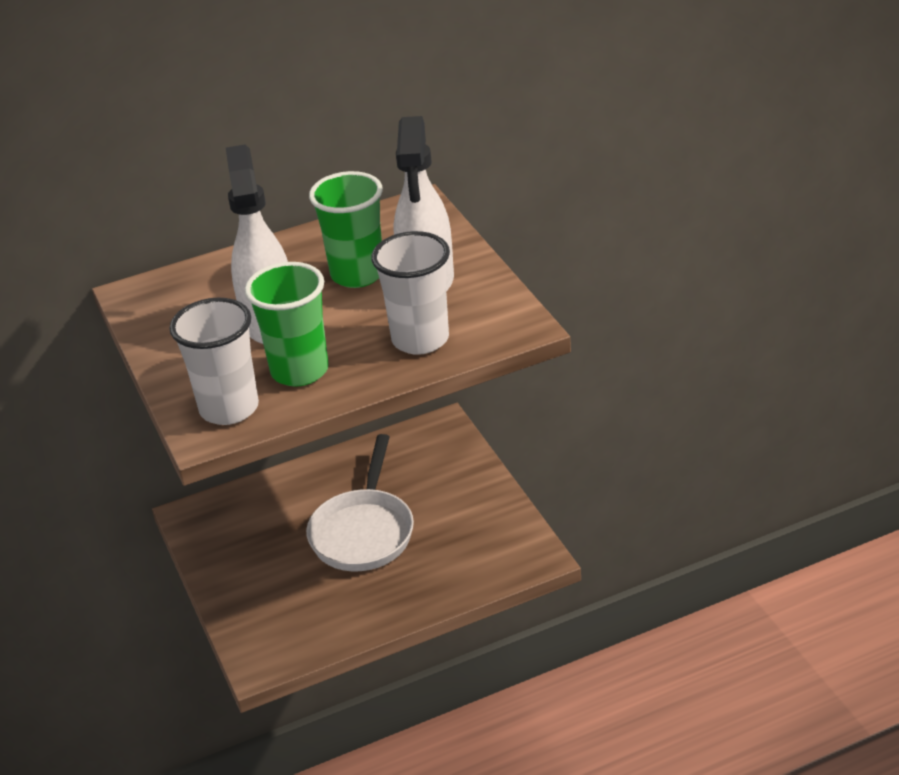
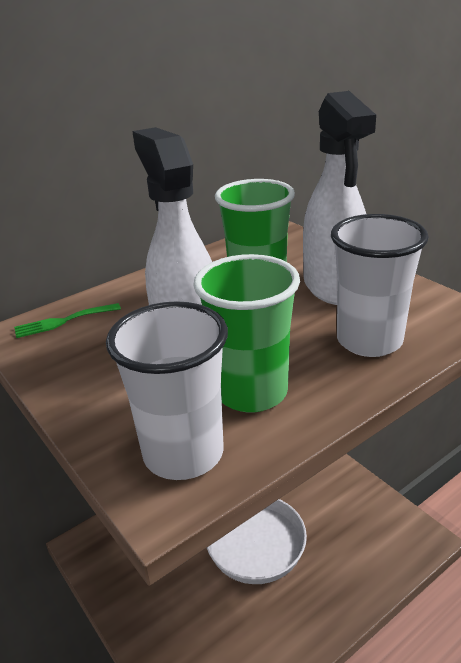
camera: 15 degrees left, 5 degrees down
(172, 287) = (63, 321): none -> green fork

